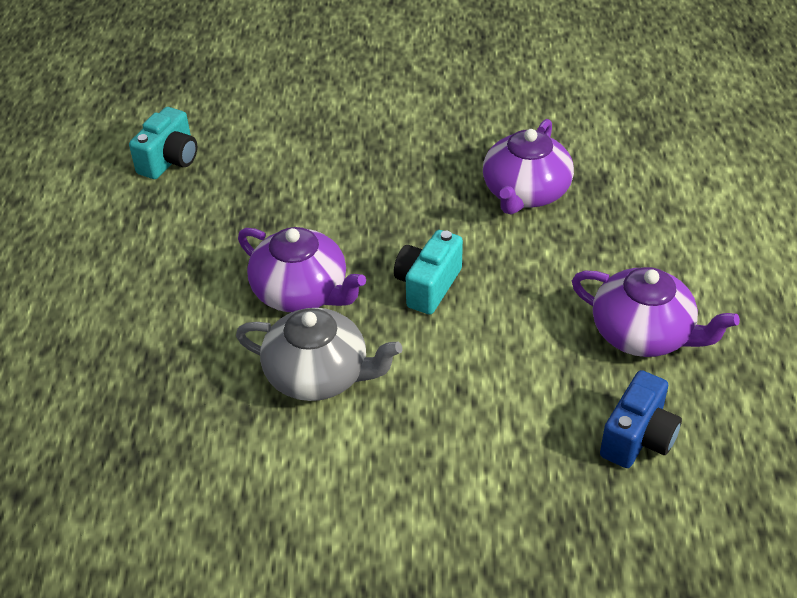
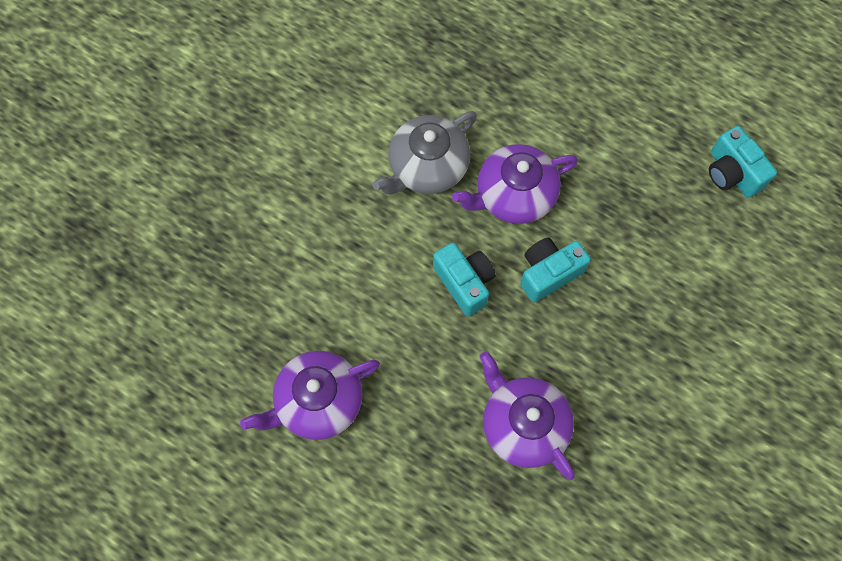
camera: 120 degrees right, 25 degrees up
(368, 234) = (548, 273): none -> turquoise camera
(638, 438) = (239, 329): blue camera -> none

